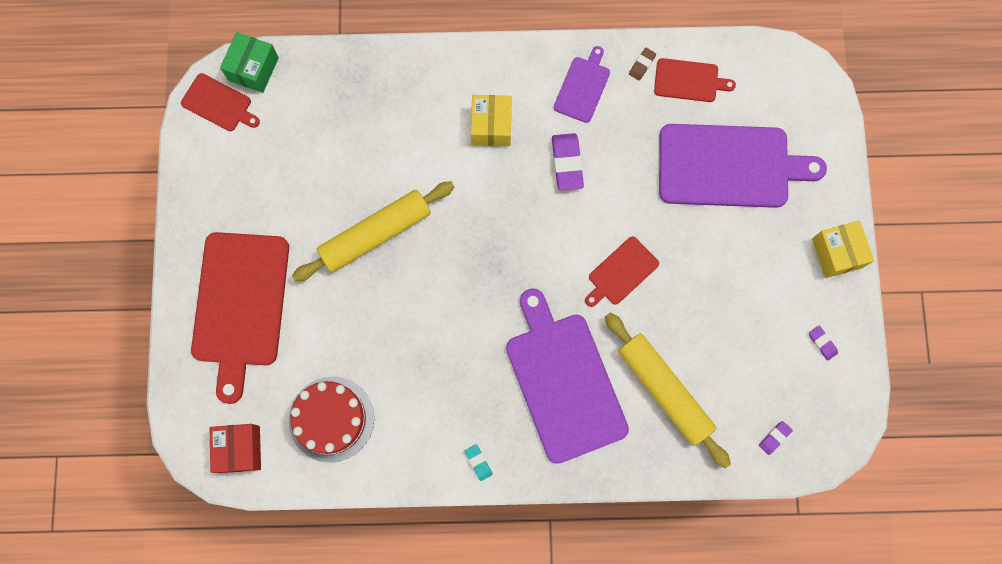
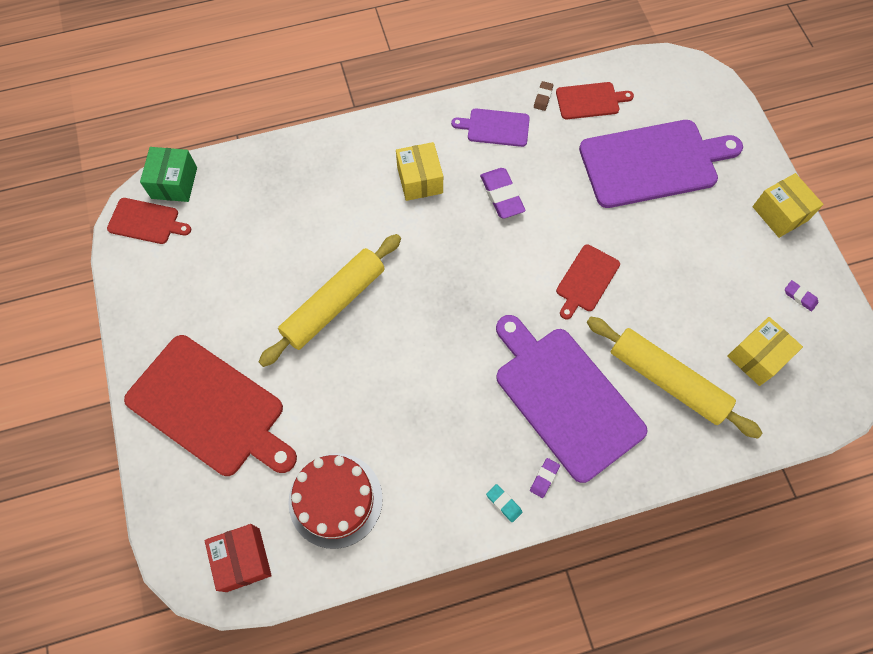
camera: 15 degrees left, 10 degrees down
(240, 305) = (210, 408): red cutting board -> red cutting board turned 45 degrees counterclockwise
(583, 87) = (495, 127): purple cutting board -> purple cutting board turned 90 degrees counterclockwise
(757, 391) = (757, 357): none -> yellow box
(774, 438) = (791, 398): purple eraser -> purple eraser (544, 478)

